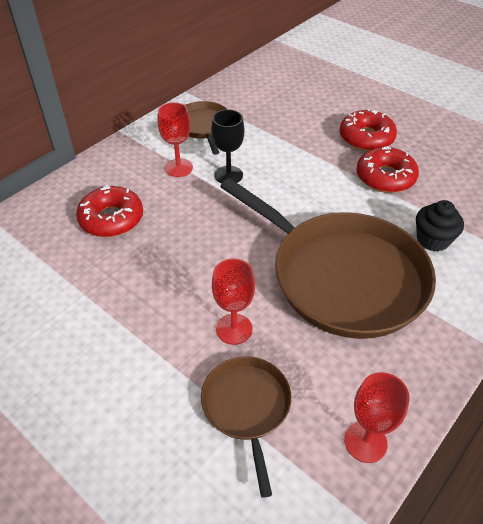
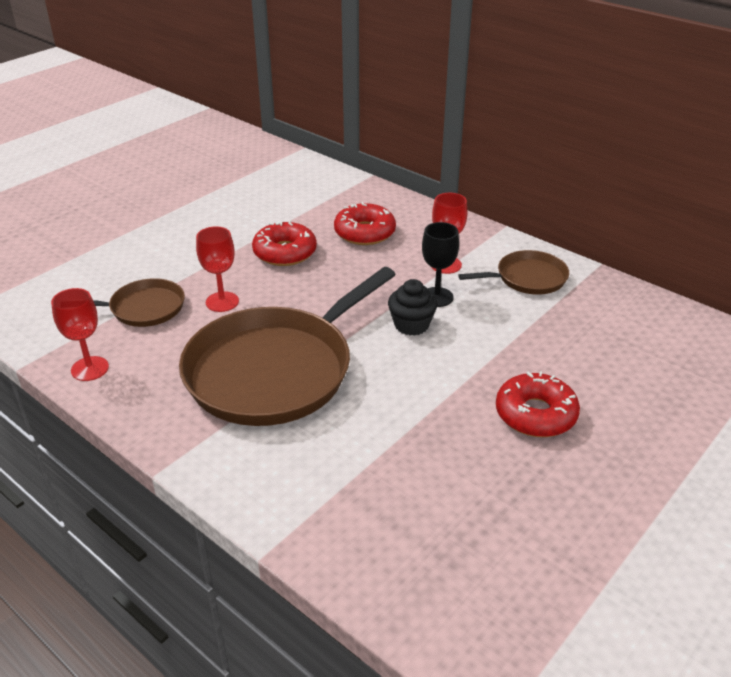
camera: 90 degrees right, 10 degrees down
(385, 177) = (447, 423): red donut -> red donut (285, 252)
(433, 240) = (326, 451): black cupcake -> black cupcake (411, 325)

